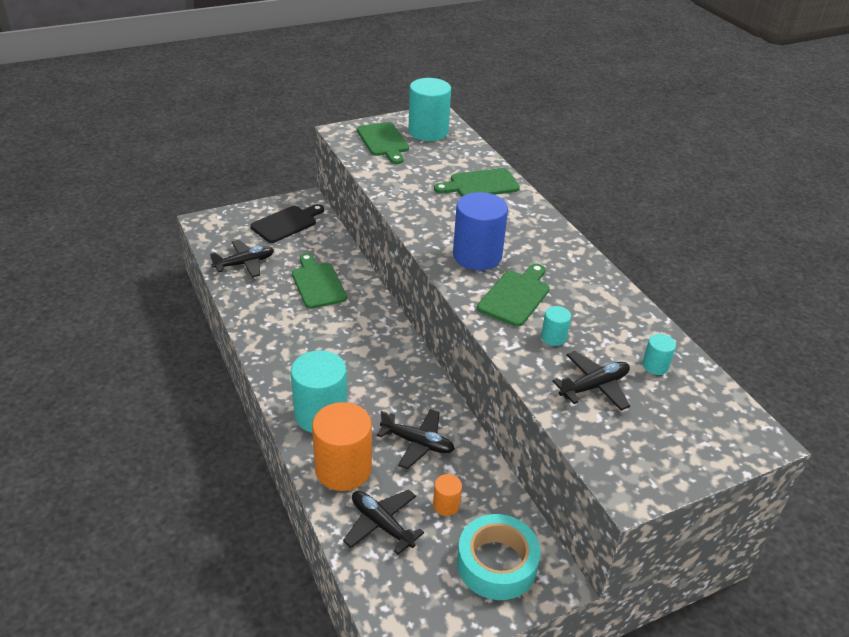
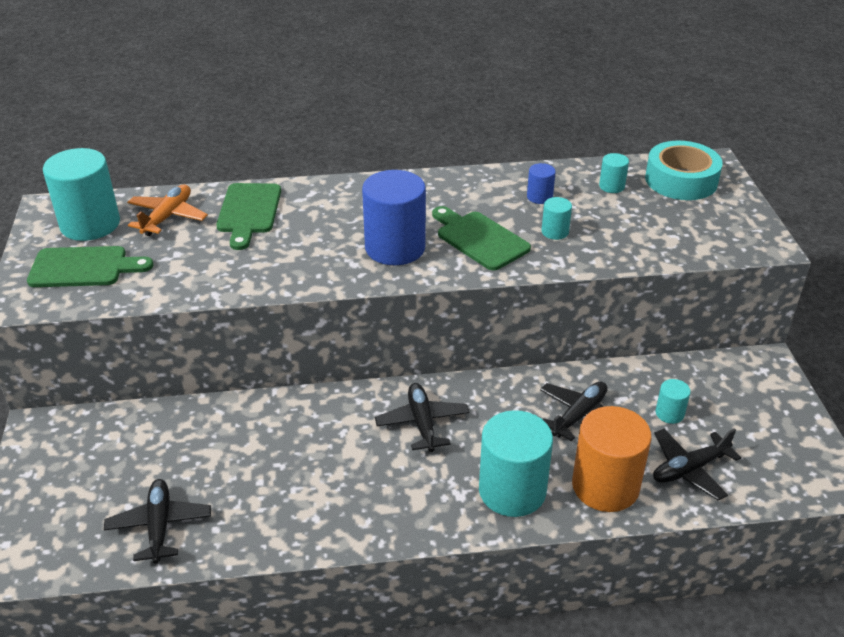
camera: 70 degrees left, 0 degrees up
(286, 223) = (85, 460): black cutting board -> none
(317, 283) = (254, 450): green cutting board -> none
(446, 505) = (669, 413): orange cylinder -> turquoise cylinder
(454, 156) = (167, 217): none -> orange plane
(496, 564) = (746, 396): turquoise tape -> turquoise tape (681, 180)
(594, 387) = (633, 227): black plane -> black plane (422, 423)
(602, 321) = (539, 197): none -> blue cylinder

